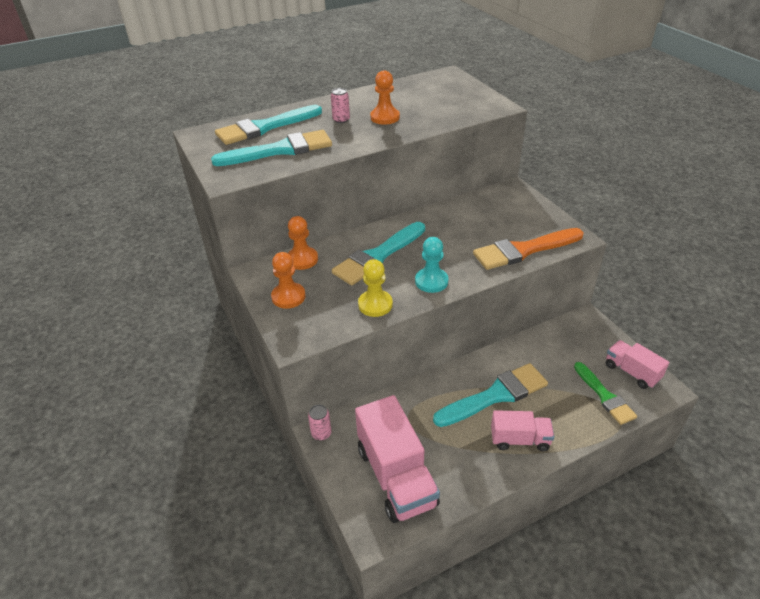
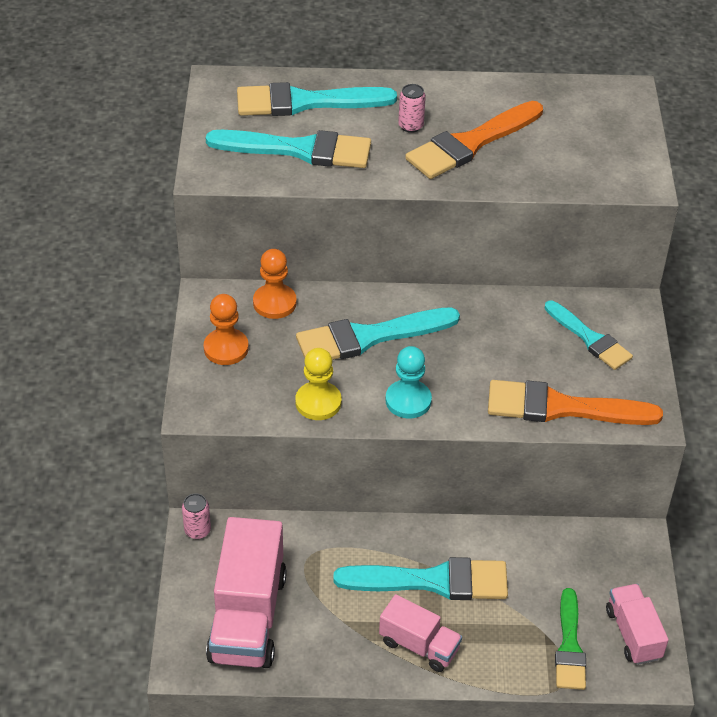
camera: 25 degrees right, 5 degrees up
(385, 117) = (470, 143): orange pawn -> orange brush
(505, 211) = (590, 338): none -> turquoise brush

